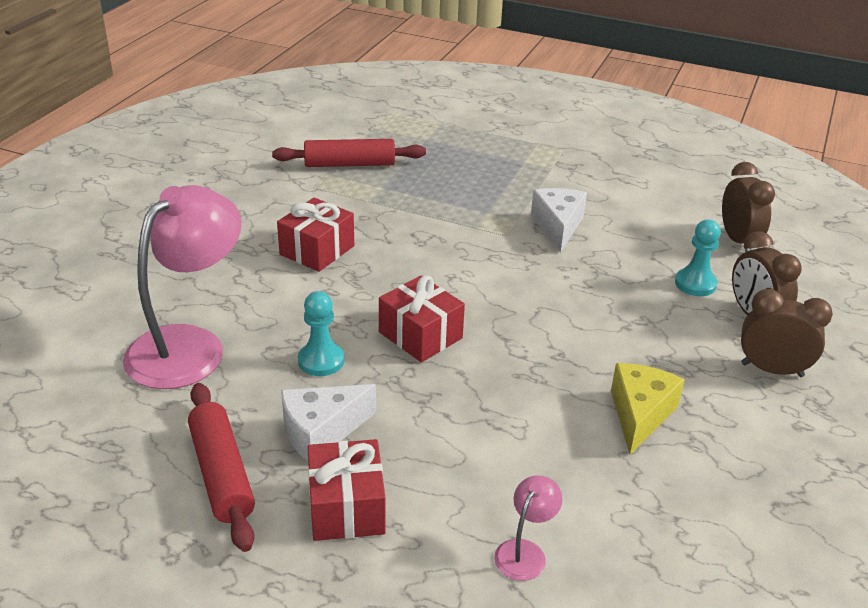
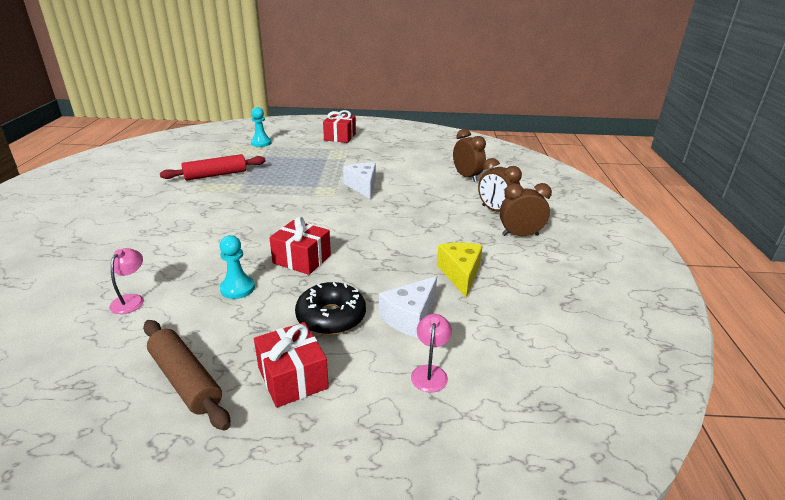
camera: 20 degrees left, 5 degrees down
(189, 345) = (131, 300): pink lamp -> pink lamp, size x0.43
(221, 474) = (185, 380): red rolling pin -> brown rolling pin
(317, 250) = (210, 224): red gift -> red gift (340, 137)
(321, 432) = (254, 333): white cheese -> white cheese (409, 317)
(426, 435) = (331, 317): none -> black donut
(695, 284) = (455, 201): turquoise pawn -> turquoise pawn (261, 143)

